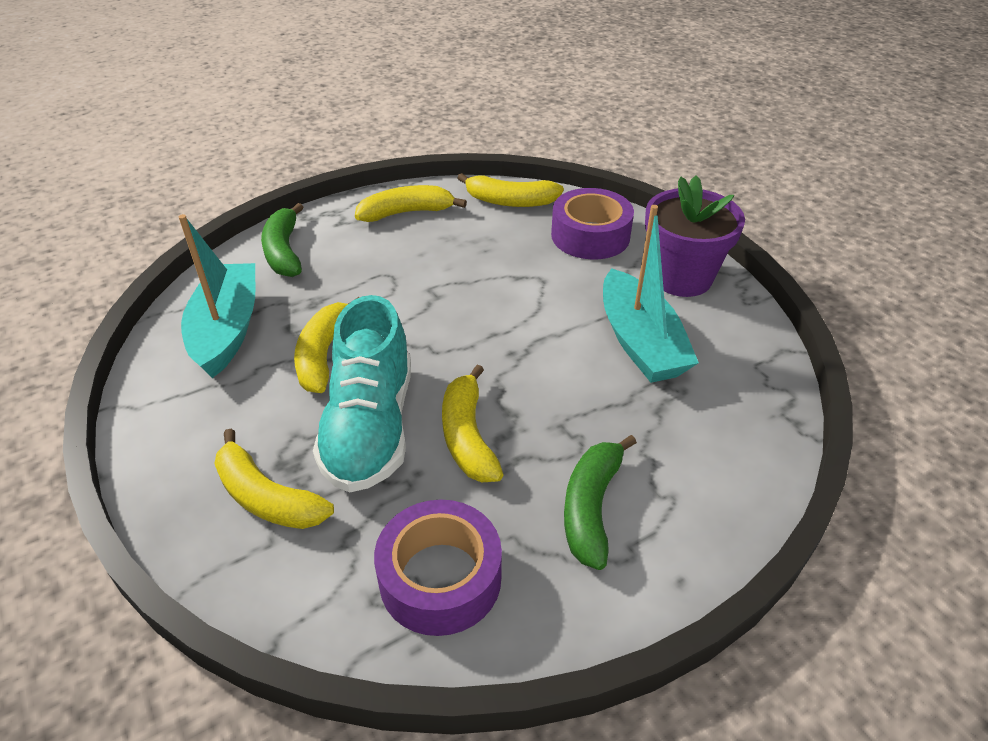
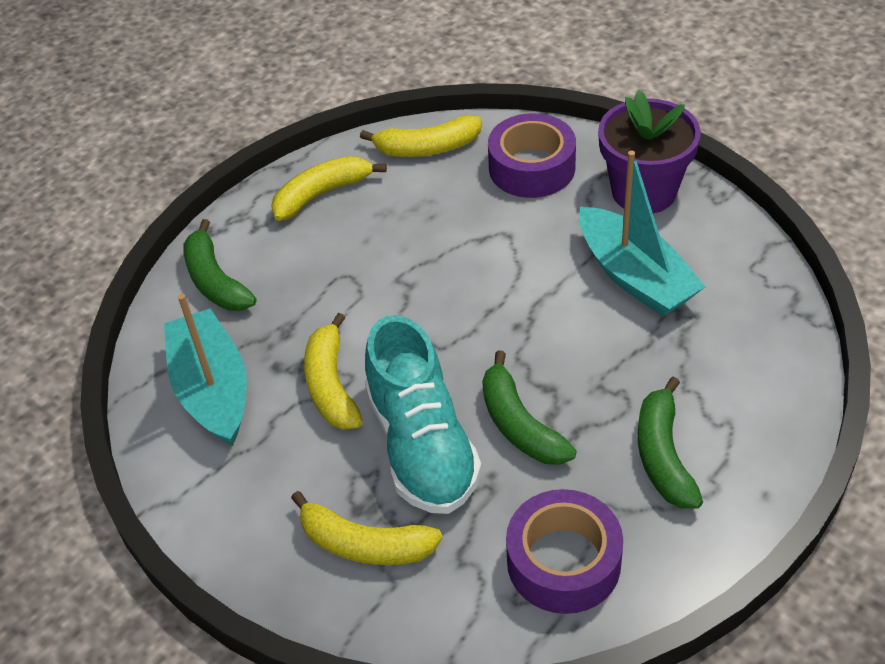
camera: 15 degrees left, 5 degrees up
(468, 436) = (519, 424): yellow banana -> green banana

